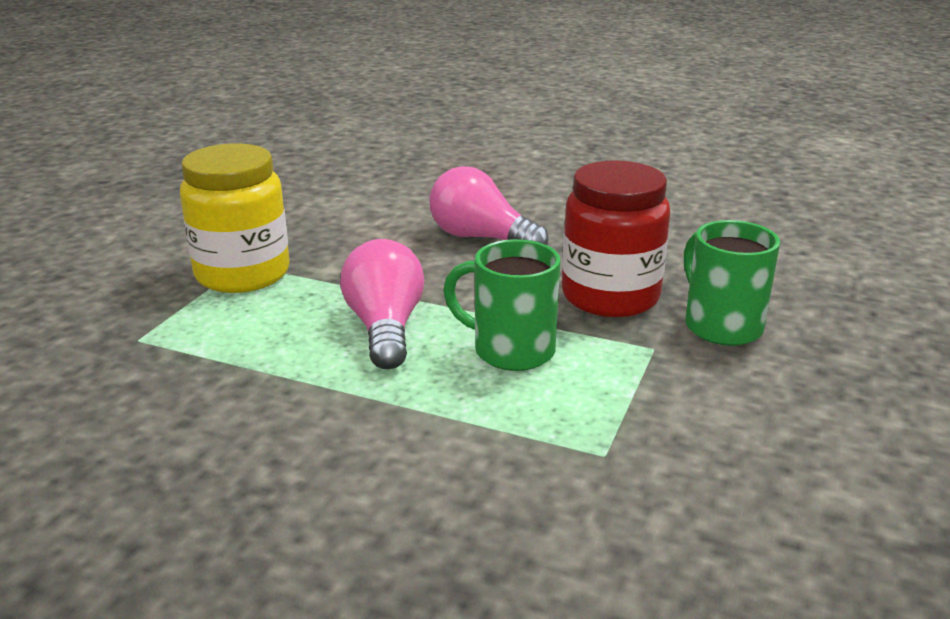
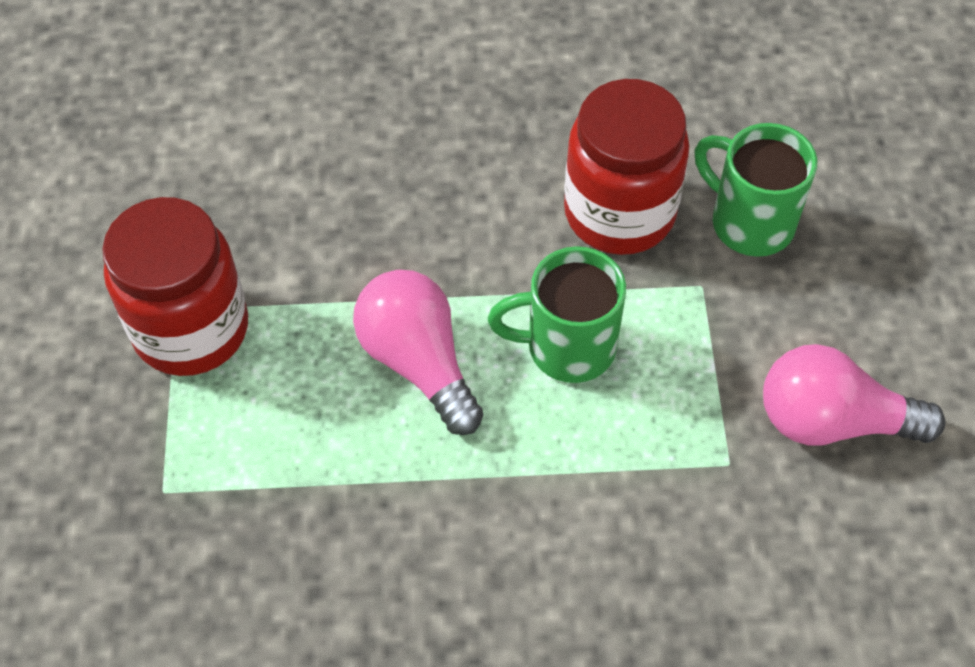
camera: 25 degrees left, 30 degrees up
(242, 274) = (191, 329): yellow jar -> red jar
(480, 238) = (421, 150): pink light bulb -> pink light bulb (832, 421)

